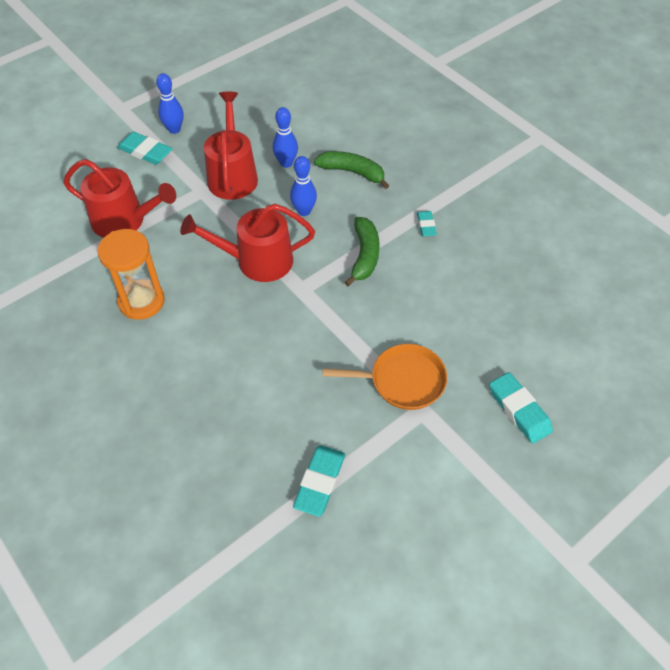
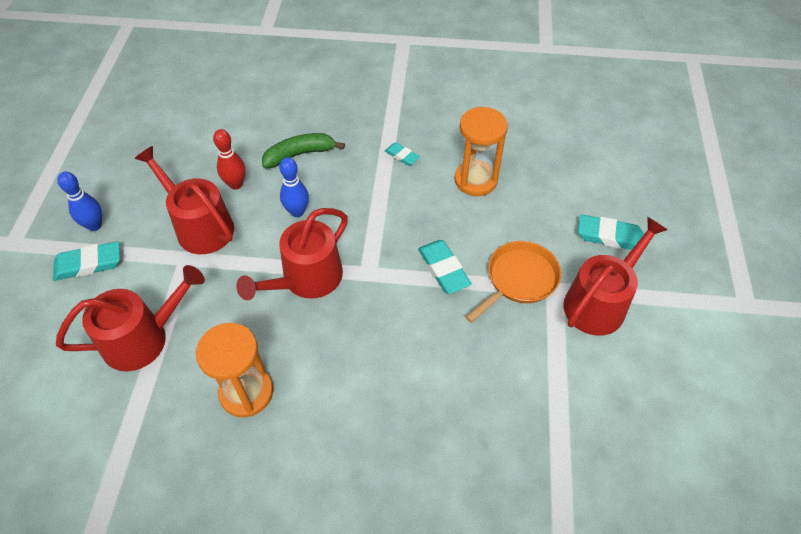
camera: 45 degrees left, 0 degrees up
(286, 163) = (236, 184): blue bowling pin -> red bowling pin
(320, 482) = (554, 402): turquoise eraser -> turquoise eraser (443, 269)
(364, 255) = (384, 210): green banana -> none
(444, 449) = (599, 302): none -> red watering can
(462, 285) = (475, 180): none -> orange hourglass

